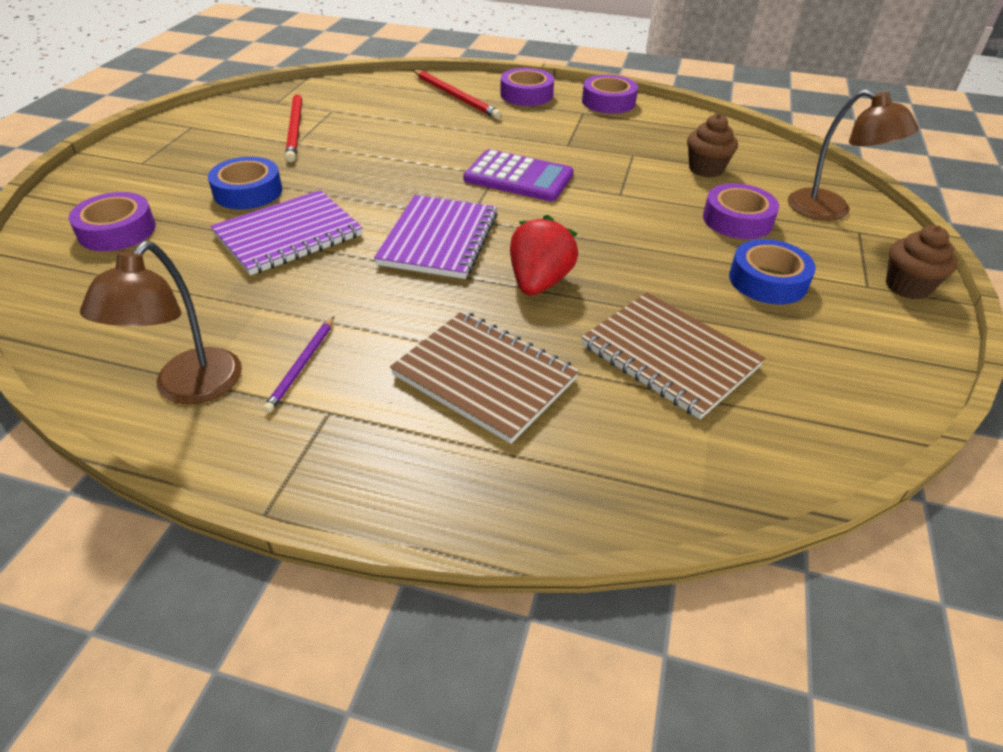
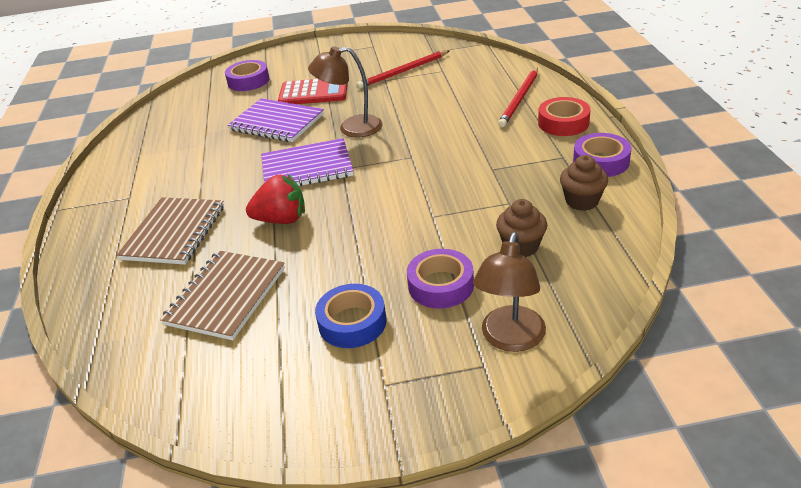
camera: 70 degrees right, 5 degrees down
(189, 389) = (132, 156): brown lamp -> brown lamp (351, 128)
(248, 192) = (313, 92): blue tape -> red calculator
(302, 365) = (161, 175): purple pencil -> none
(518, 177) = (416, 166): purple calculator -> none
(526, 94) = (563, 123): purple tape -> red tape
(907, 287) = (400, 413): brown cupcake -> brown cupcake (582, 201)

